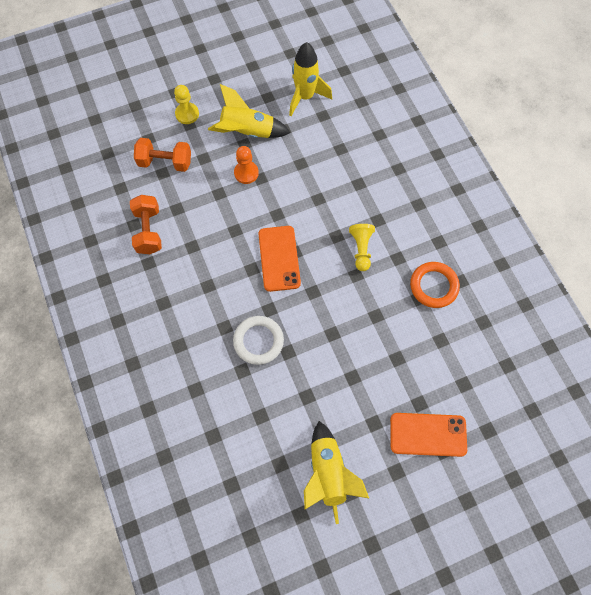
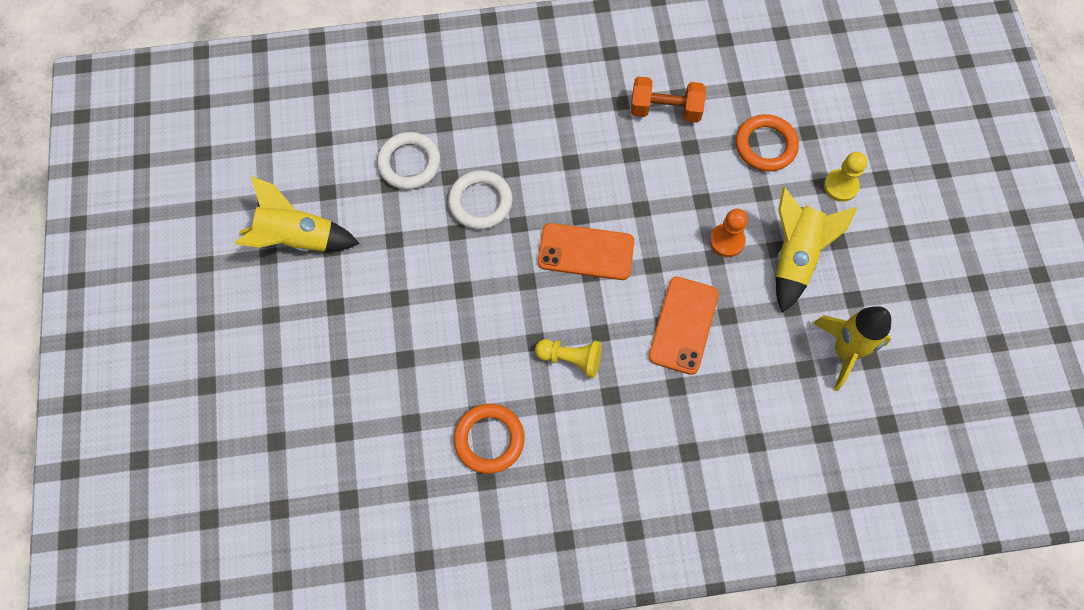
camera: 105 degrees right, 0 degrees up
(165, 162) = (765, 145): orange dumbbell -> orange ring
(238, 405) = (409, 163): none -> white ring
(428, 434) = (298, 365): orange phone -> orange phone (683, 325)

